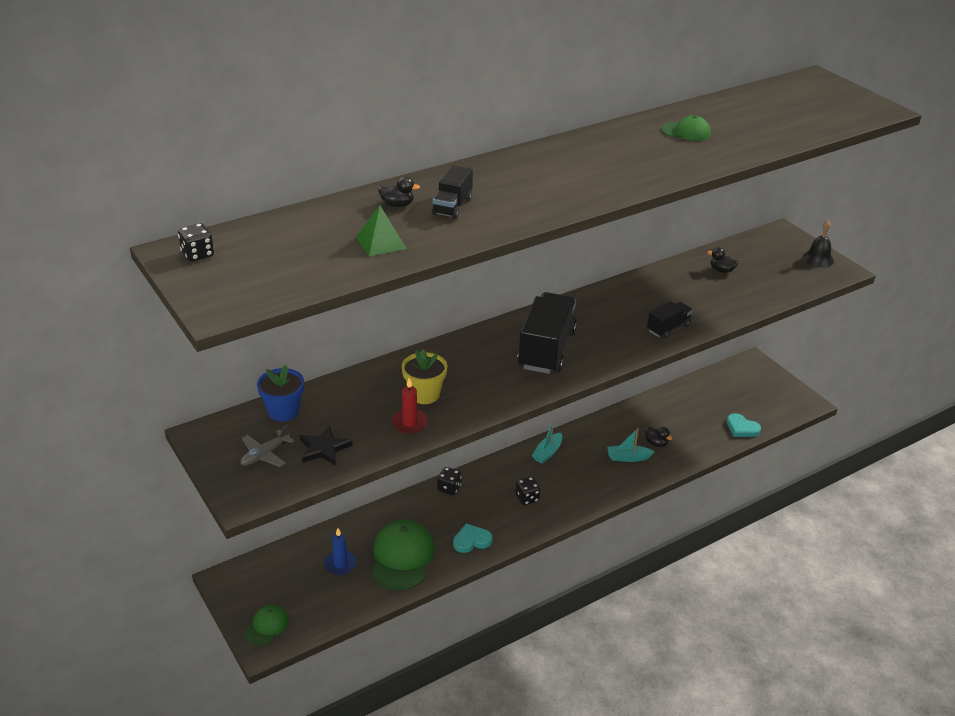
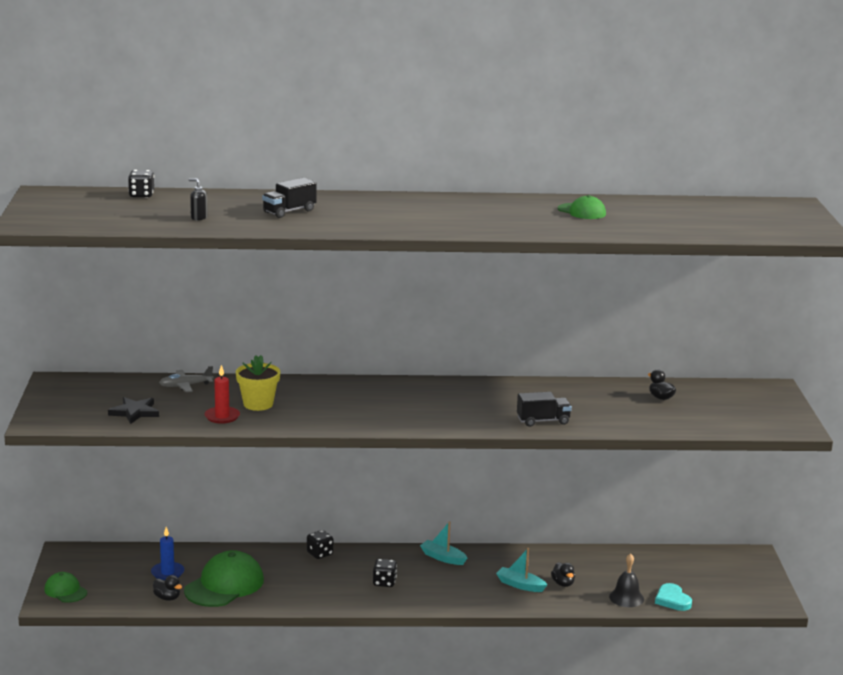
camera: 30 degrees right, 15 degrees down
(197, 254) = (58, 197): black dice -> black dice (141, 195)
(265, 454) = (86, 403): grey plane -> grey plane (185, 386)
(266, 626) = (65, 591): green cap -> green cap turned 105 degrees counterclockwise
(283, 411) = (133, 384): blue flower pot -> none
(381, 242) = (198, 218): green pyramid -> black soap dispenser
(397, 205) = (247, 202): black duck -> black duck (167, 598)
(471, 540) = (298, 594): turquoise heart -> none
(546, 349) = (404, 405): black truck -> none
(547, 453) = (443, 558): turquoise boat -> turquoise boat turned 60 degrees clockwise
(818, 259) = (783, 414): black bell -> black bell (626, 598)

